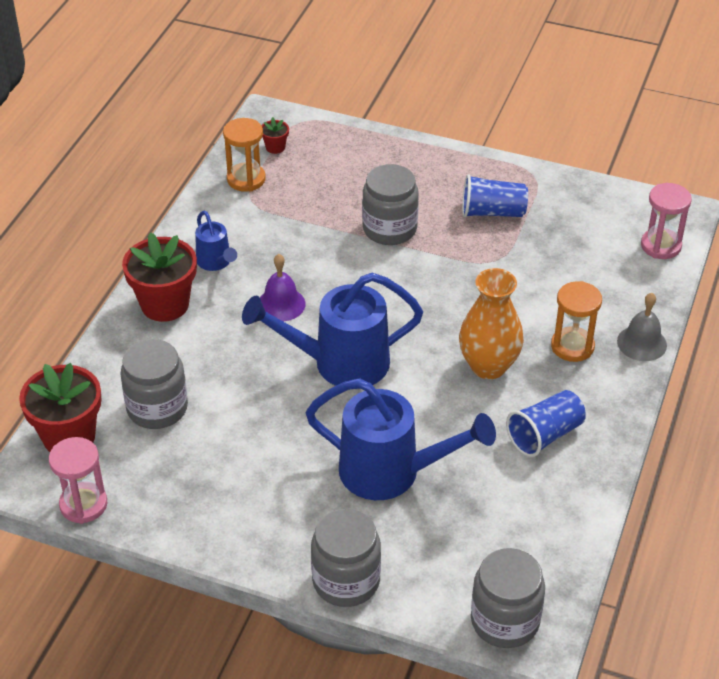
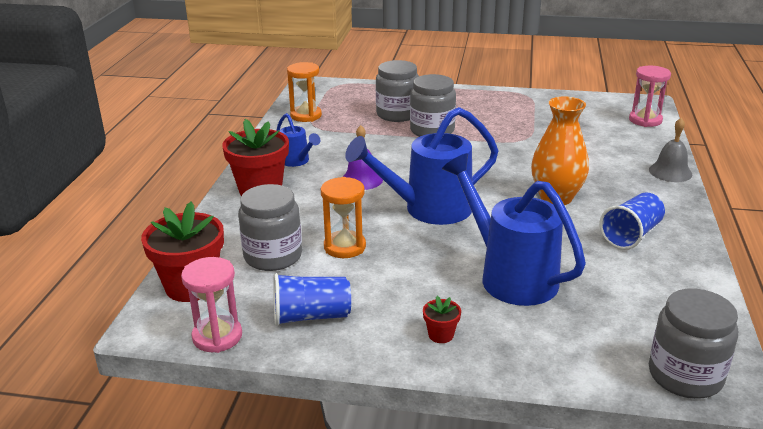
camera: 10 degrees left, 15 degrees down
(275, 147) = (323, 98): red flower pot -> red flower pot (441, 335)
(346, 581) = (509, 364): grey jar -> grey jar (397, 114)
(391, 472) = (510, 276): blue watering can -> blue watering can turned 135 degrees counterclockwise
(492, 212) = (507, 115): blue cup -> blue cup (311, 316)
(572, 346) = (617, 179): orange hourglass -> orange hourglass (344, 247)

